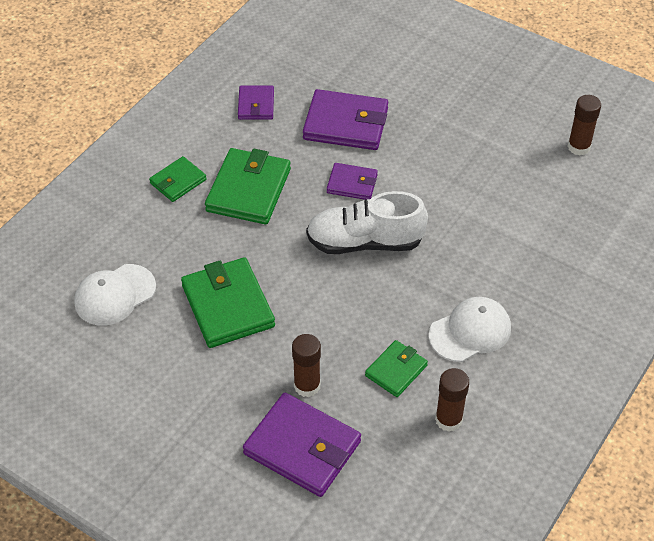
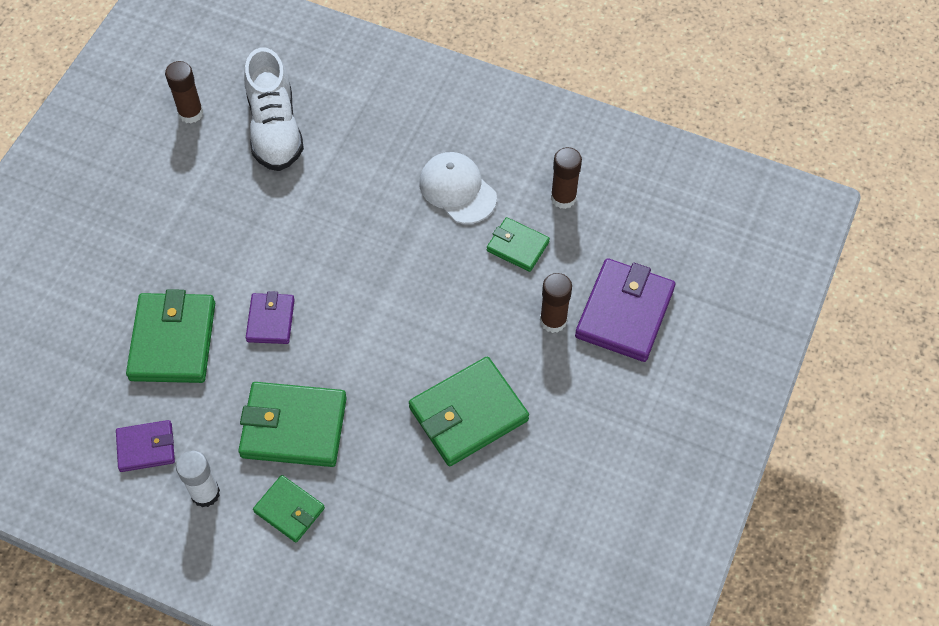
camera: 100 degrees left, 10 degrees up
(115, 295) = (475, 537): white cap -> none
(208, 135) = (205, 493): none -> white glue stick
(346, 124) = (173, 341): purple wallet -> green wallet
(365, 242) = (356, 295): white shoe -> white shoe (275, 129)

